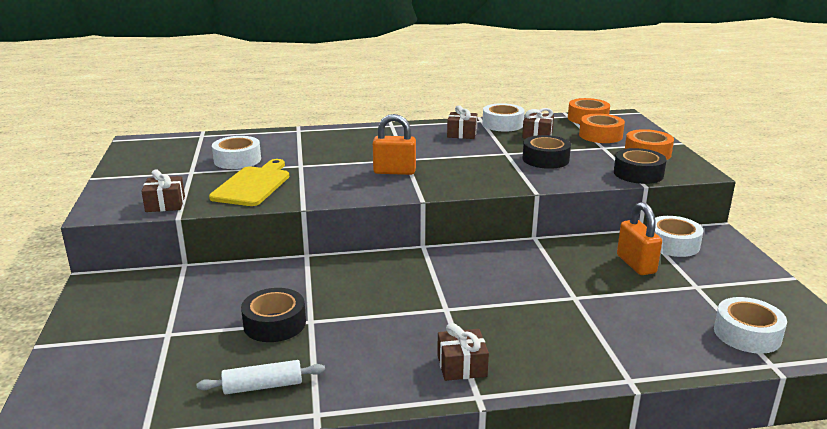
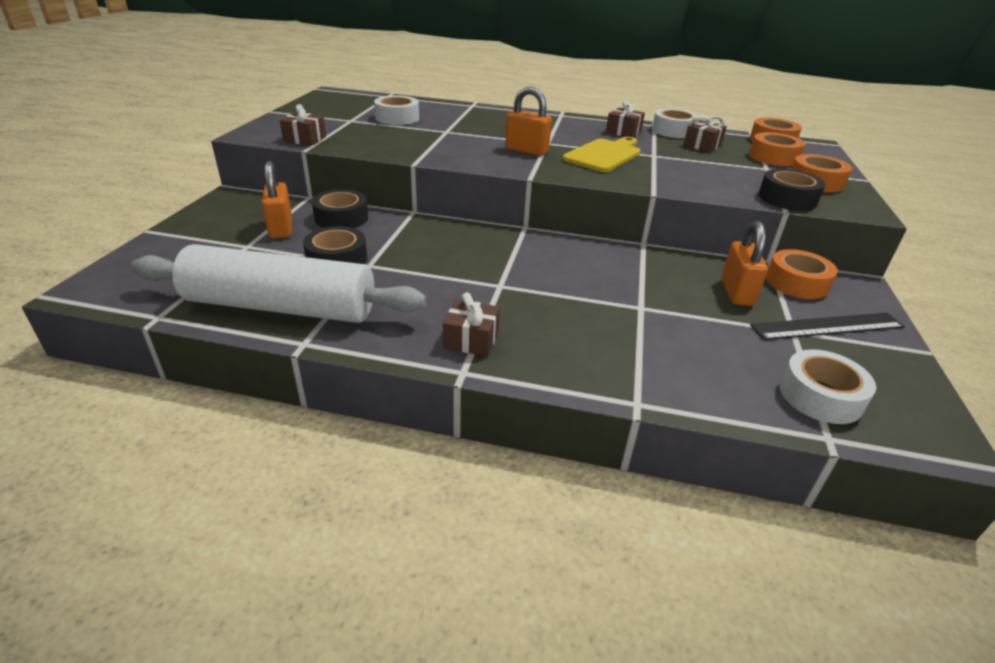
camera: 20 degrees right, 10 degrees up
(187, 306) = (281, 228): none -> orange padlock
(253, 185) = (390, 138): yellow cutting board -> yellow cutting board (604, 155)
(263, 386) = (281, 307): white rolling pin -> white rolling pin, size x2.45
(545, 159) = (691, 167): black tape -> black tape (341, 218)
(673, 244) = (796, 283): white tape -> orange tape
(716, 275) = (827, 326): none -> black ruler

